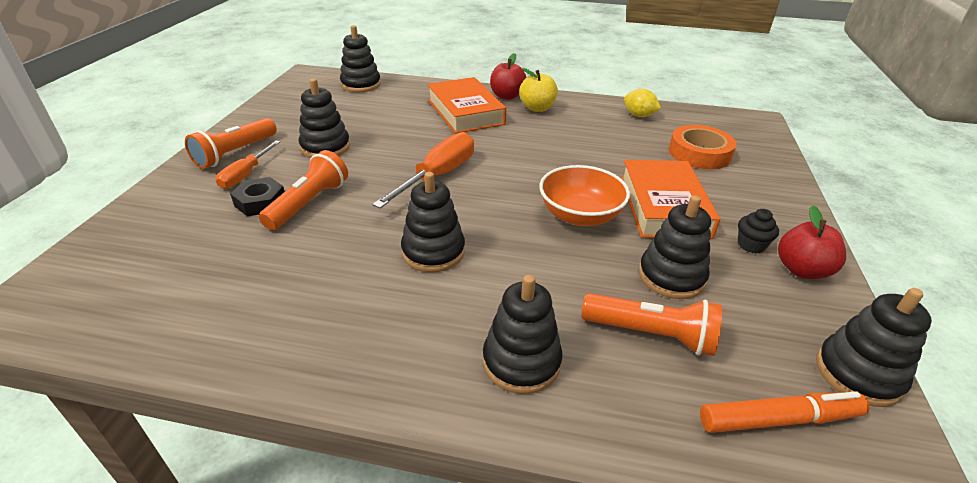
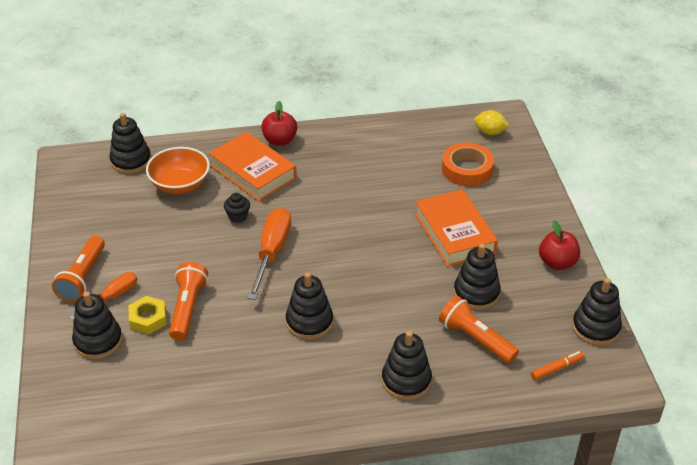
camera: 20 degrees left, 5 degrees up
(245, 175) = (112, 297): orange screwdriver -> orange screwdriver turned 135 degrees counterclockwise
(260, 202) = (148, 319): black nut -> yellow nut
(325, 147) = (157, 248): black stacking toy -> black stacking toy (98, 341)
(537, 108) = (314, 149): yellow apple -> none
(580, 216) = (398, 260): orange bowl -> orange bowl (180, 185)
(639, 115) = (405, 135): yellow lemon -> yellow lemon (490, 132)
(651, 334) = (475, 339): orange flashlight -> orange flashlight turned 135 degrees counterclockwise
(751, 245) = (522, 251): black cupcake -> black cupcake (238, 216)
(779, 419) = (557, 368): orange marker -> orange marker, size x0.63

